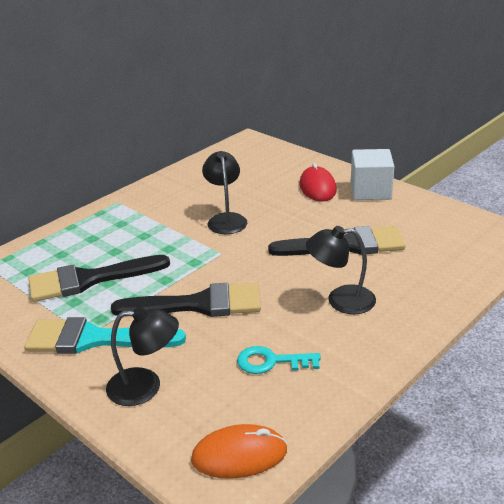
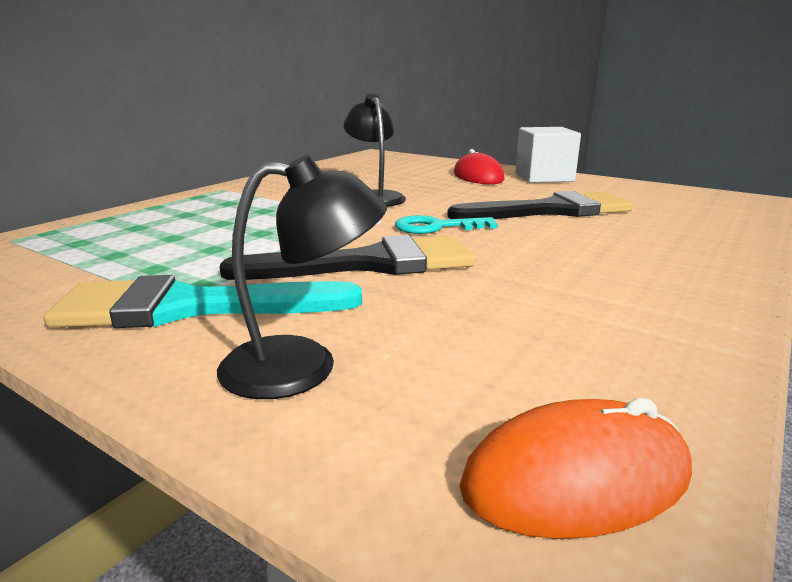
camera: 10 degrees left, 10 degrees down
(89, 280) = (181, 247): black brush -> none
(271, 362) = (533, 320): turquoise key -> turquoise key (437, 227)
(341, 300) = (589, 252): black lamp -> none

